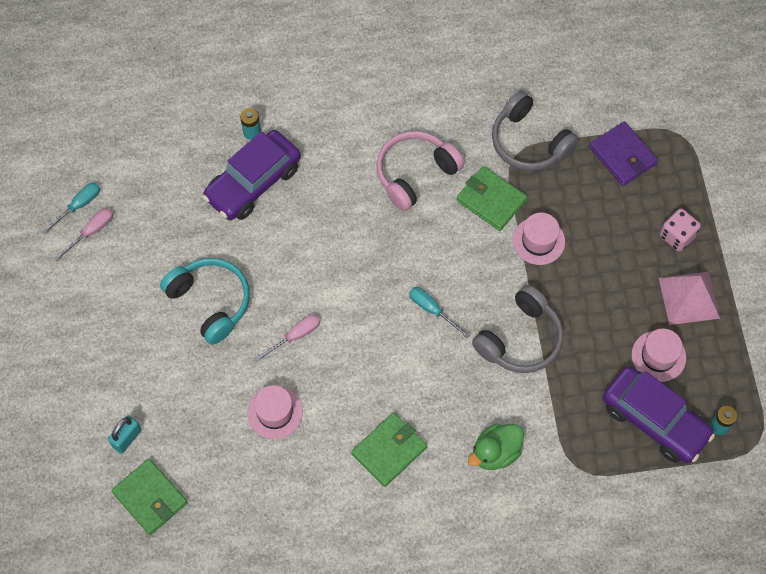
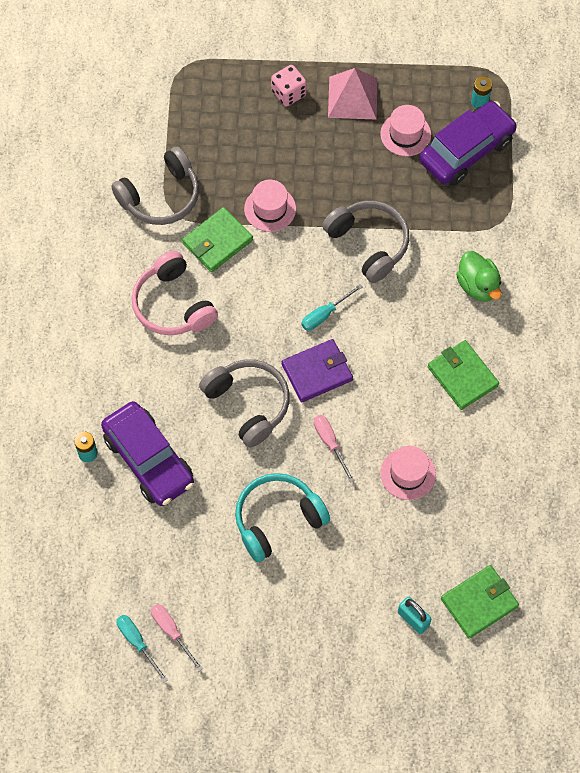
camera: 80 degrees left, 0 degrees up
(324, 257) = (248, 404): none -> grey headphones
(623, 155) = (194, 119): purple wallet -> purple wallet (317, 372)

